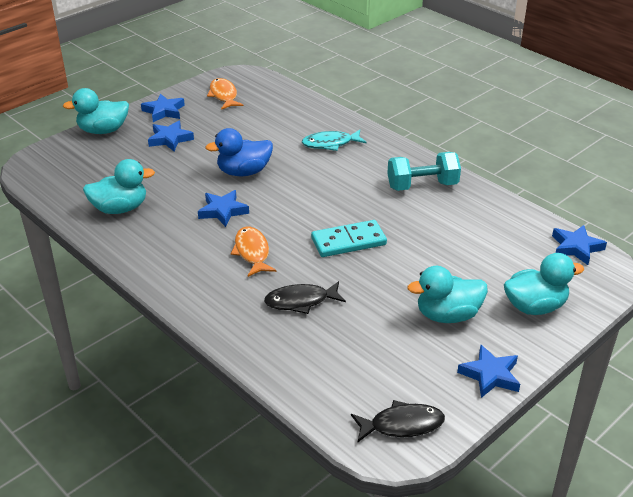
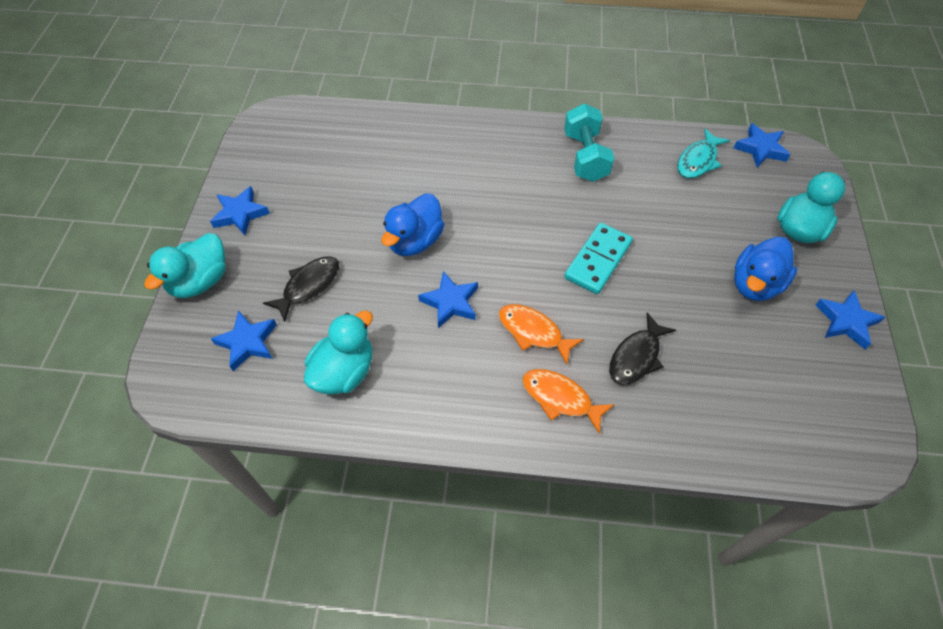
camera: 40 degrees left, 20 degrees up
(170, 139) = (291, 246): blue star -> blue star (248, 342)
(224, 95) = (282, 156): orange fish -> orange fish (560, 398)
(330, 144) = (455, 156): turquoise fish -> turquoise fish (698, 161)
(402, 425) = (849, 423): black fish -> black fish (308, 286)
(422, 186) = (585, 157): turquoise dumbbell -> turquoise dumbbell turned 45 degrees counterclockwise
(447, 315) = (755, 284): turquoise duck -> blue duck

